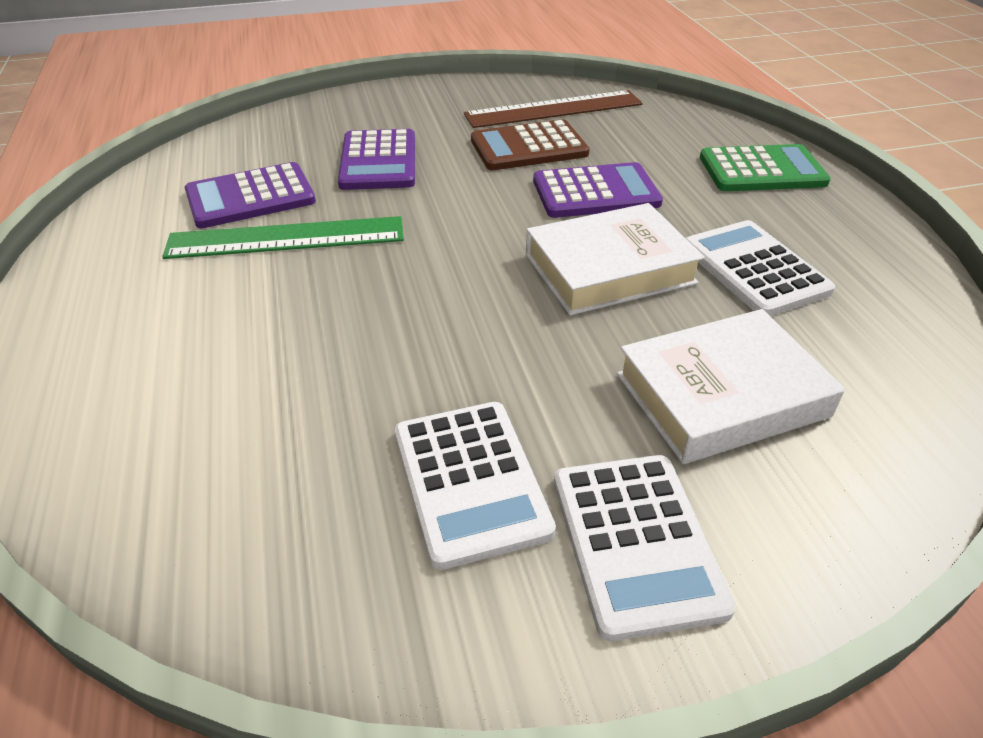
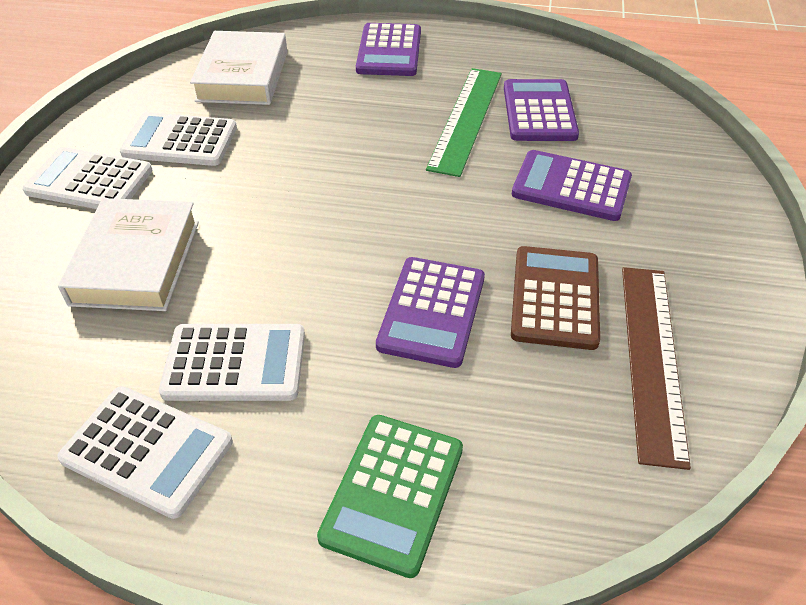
camera: 115 degrees right, 5 degrees up
(118, 344) = (389, 51): none -> purple calculator
(609, 269) = (308, 268): white book -> white book (243, 76)
(877, 279) = (147, 451): none -> white calculator

